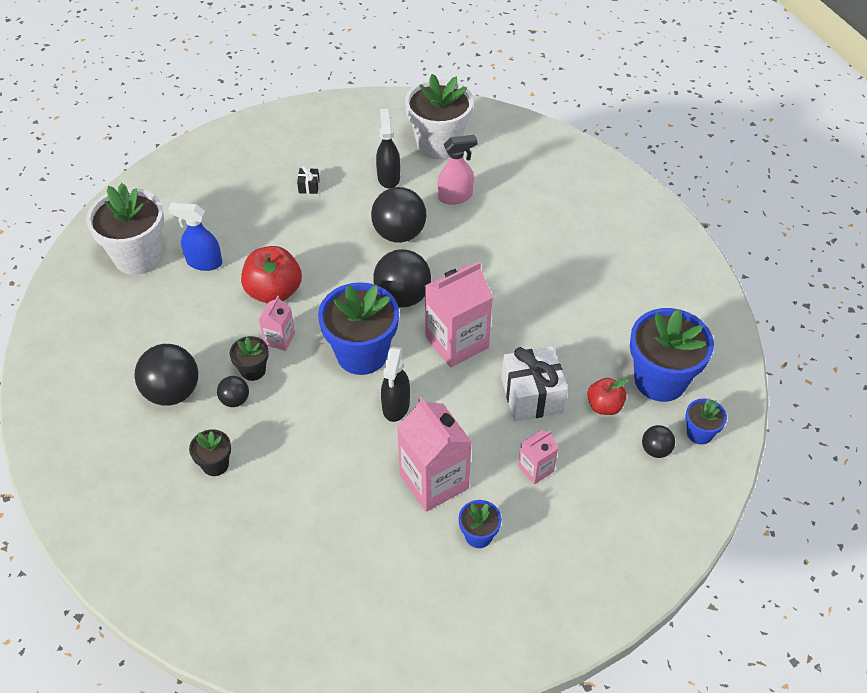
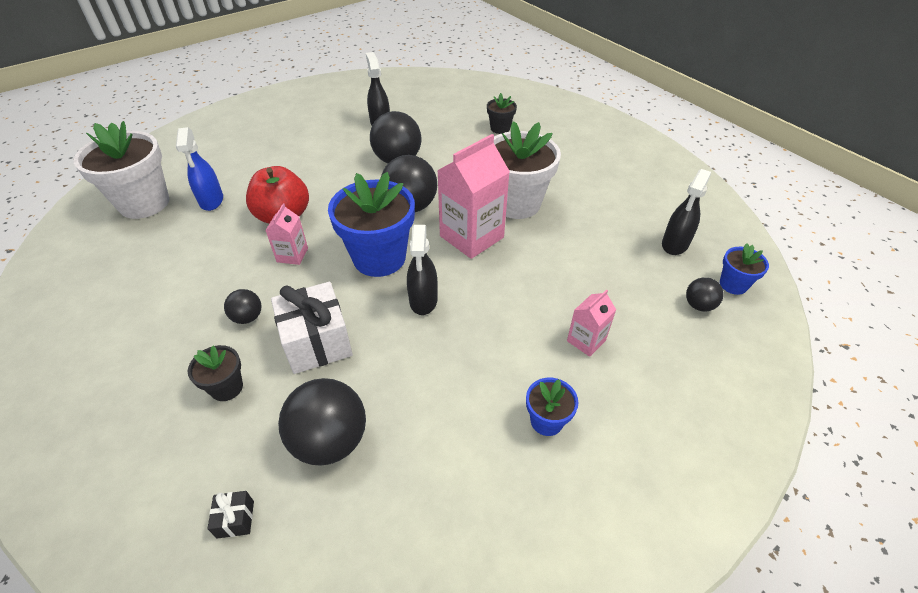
camera: 10 degrees left, 5 degrees down
(172, 392) = (176, 318): black ball -> black ball (330, 441)
(204, 262) = (211, 201): blue spray bottle -> blue spray bottle turned 105 degrees counterclockwise
(253, 370) = (266, 286): black flower pot -> black flower pot (500, 128)
(309, 186) = (309, 136): black gift -> black gift (235, 519)
(434, 481) = (481, 369): pink carton -> none
(439, 144) = (419, 98): white flower pot -> white flower pot (516, 203)
(455, 196) = (442, 130): pink spray bottle -> none
(532, 396) = (558, 273): white gift -> white gift (317, 342)
(604, 406) = (632, 273): red apple -> none
(660, 380) = (675, 244): blue flower pot -> black spray bottle

